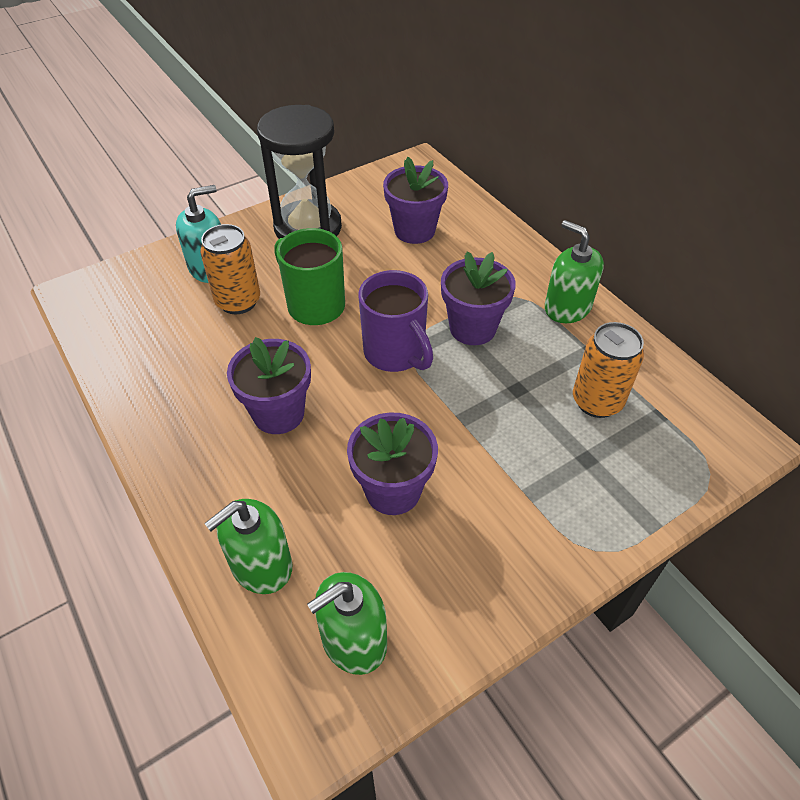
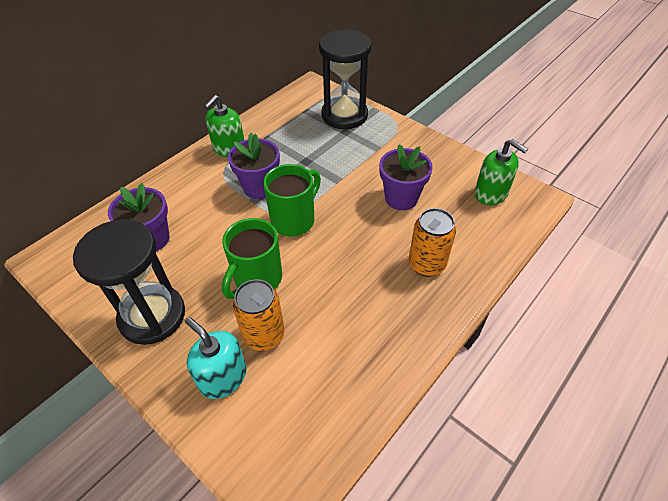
camera: 105 degrees left, 0 degrees up
(261, 565) = (477, 241): green soap dispenser -> none
(278, 413) = (370, 267): purple flower pot -> none
(396, 353) = (294, 220): purple mug -> green mug
(597, 401) = (304, 131): orange can -> orange can (426, 264)
(637, 469) = (344, 115): none -> black hourglass

